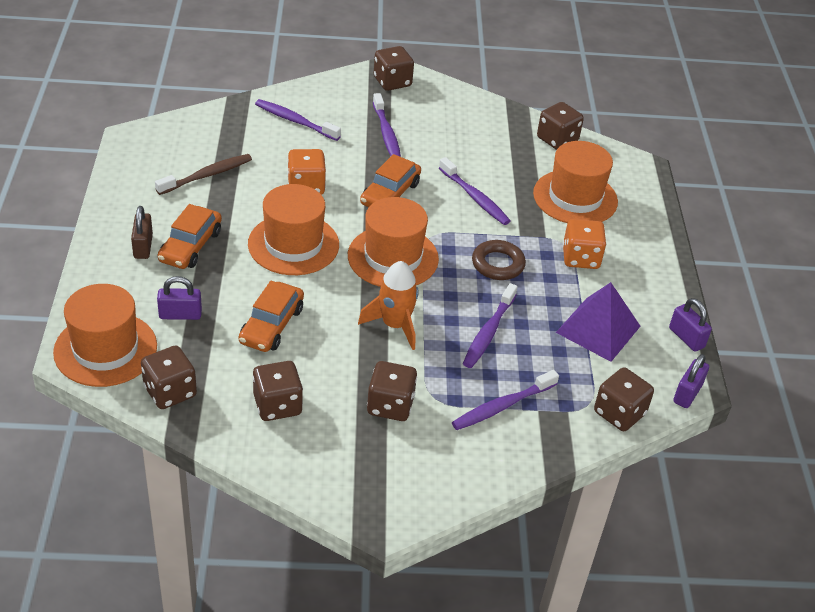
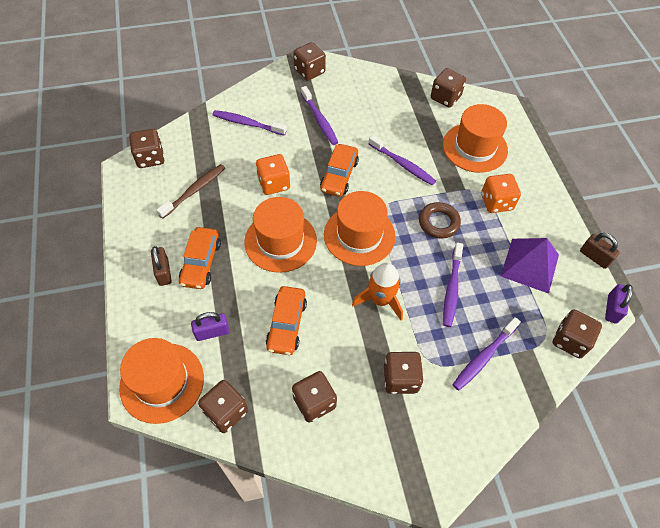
camera: 10 degrees left, 15 degrees up
(165, 133) = (150, 158): none -> brown dice
(686, 338) = (594, 257): purple padlock -> brown padlock

